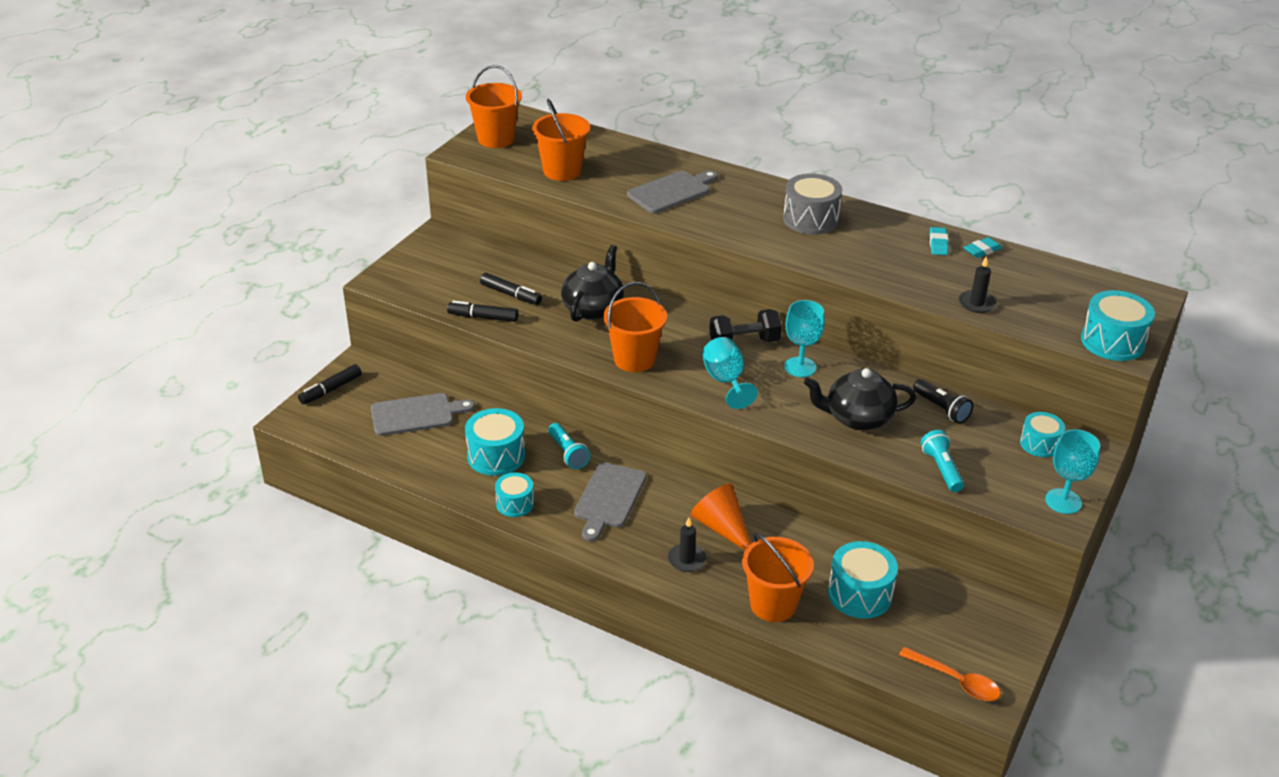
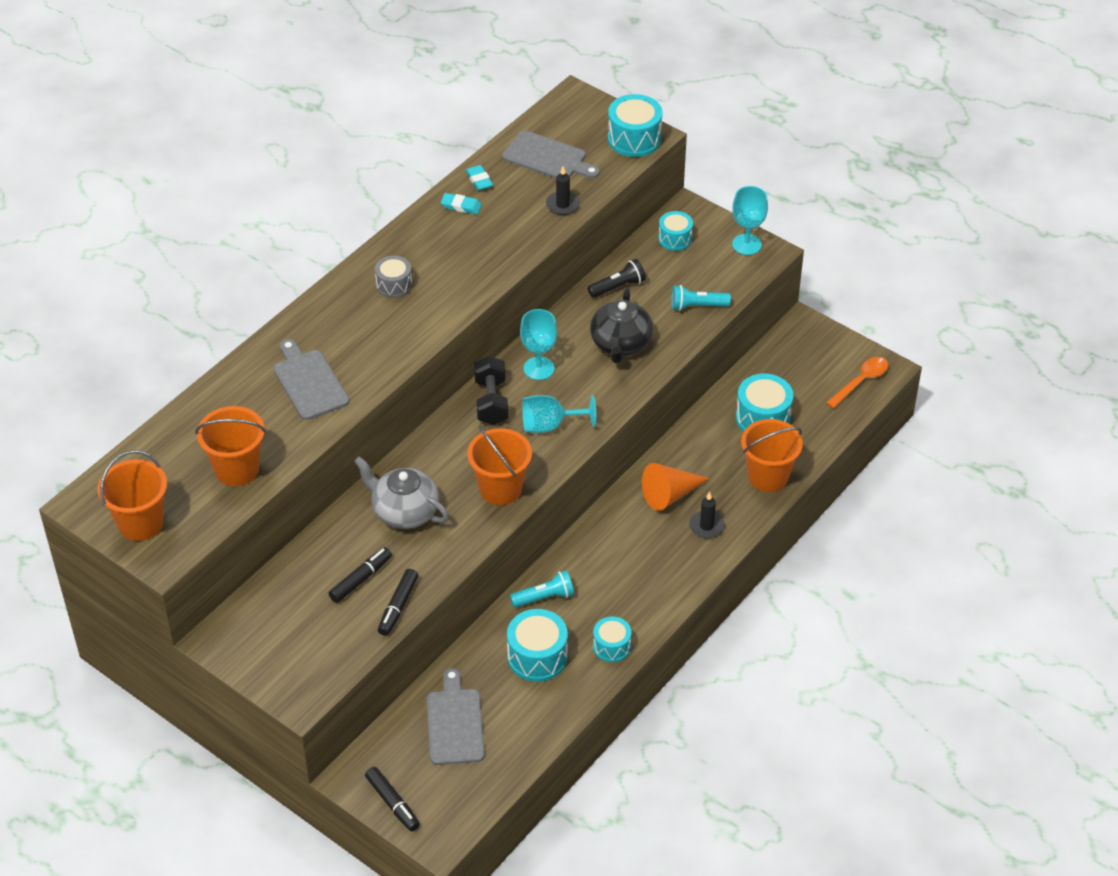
camera: 80 degrees left, 10 degrees up
(593, 308) = (404, 511): black teapot -> grey teapot
(608, 498) = (616, 572): grey cutting board -> grey cutting board (548, 158)
(810, 219) = (394, 285): grey drum -> grey drum, size x0.63

